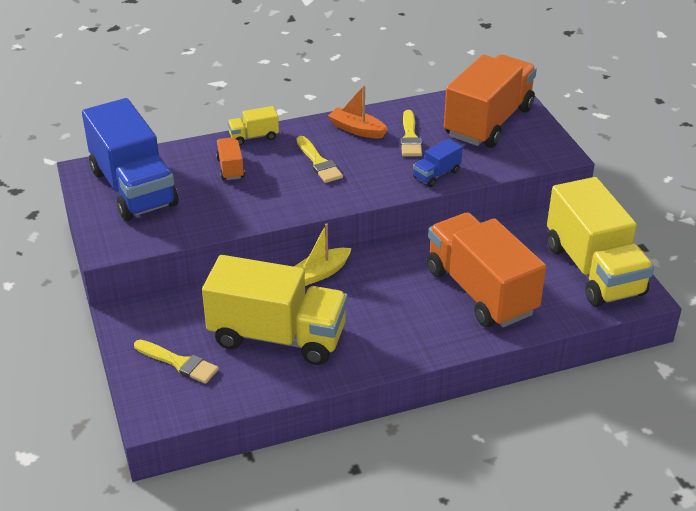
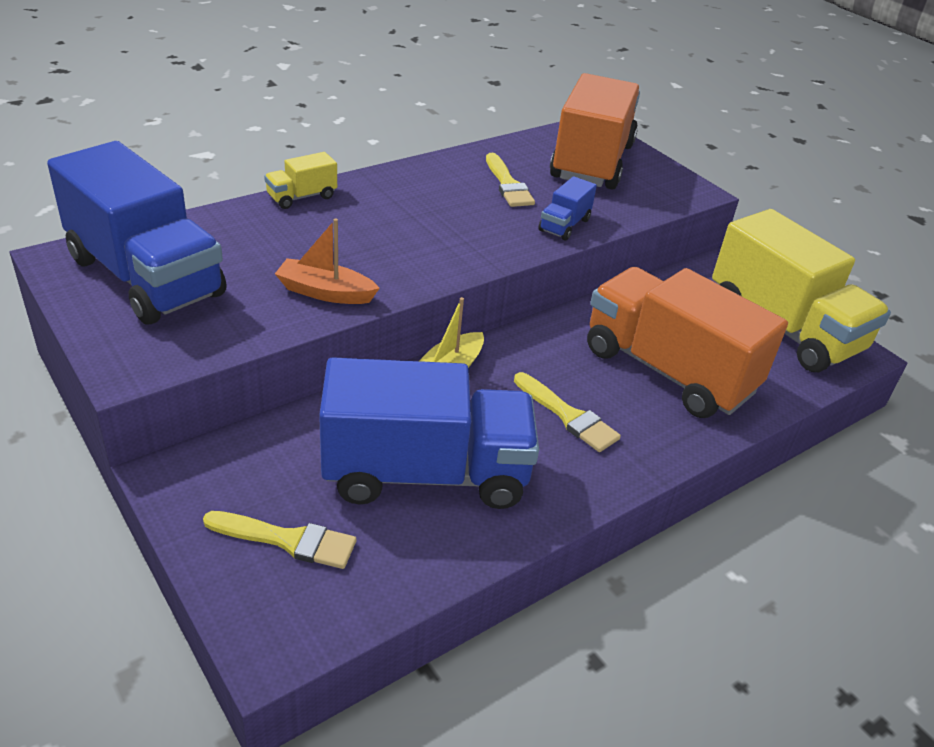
camera: 20 degrees left, 0 degrees up
(230, 168) = (284, 238): orange truck -> none
(277, 336) = (426, 473): yellow truck -> blue truck
(319, 162) = (405, 222): yellow brush -> yellow brush (568, 416)
(357, 130) = (436, 180): orange boat -> orange boat (325, 292)

